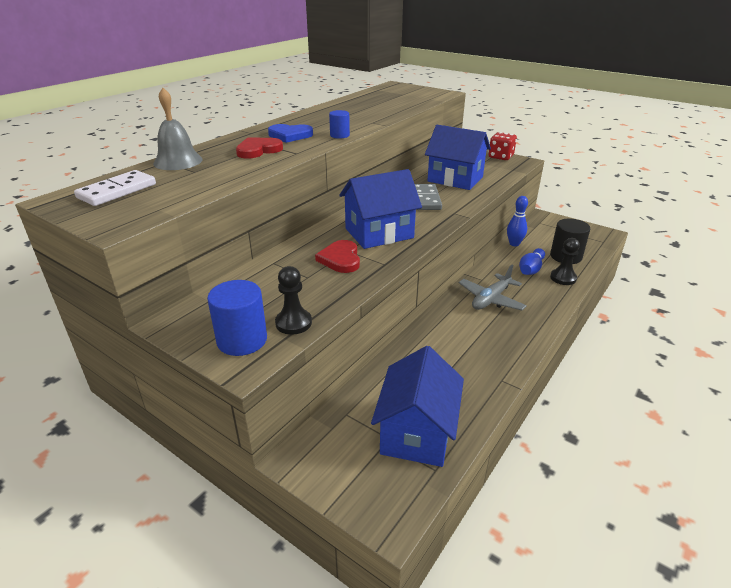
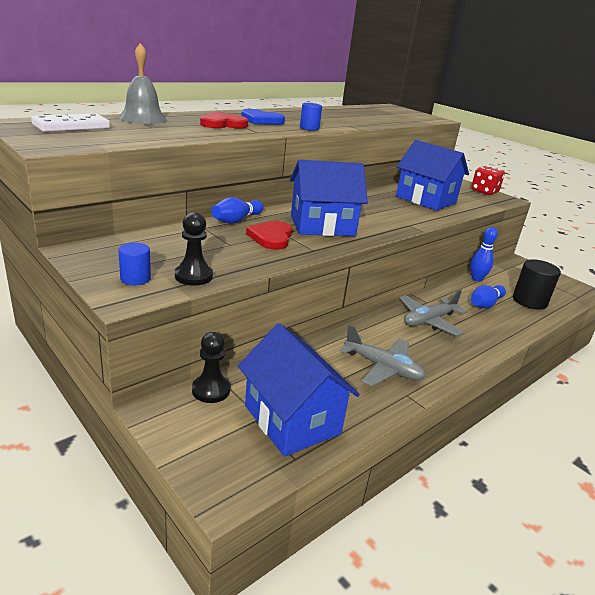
camera: 10 degrees right, 5 degrees down
(242, 340) = (135, 278): blue cylinder -> blue cylinder, size x0.57
(299, 246) = (236, 220): none -> blue bowling pin
(416, 432) = (292, 419): blue house -> blue house turned 60 degrees counterclockwise
(425, 199) = (385, 209): grey domino -> none
(471, 358) = (383, 368): none -> grey plane
(563, 278) = (518, 319): black pawn -> black pawn (211, 390)

